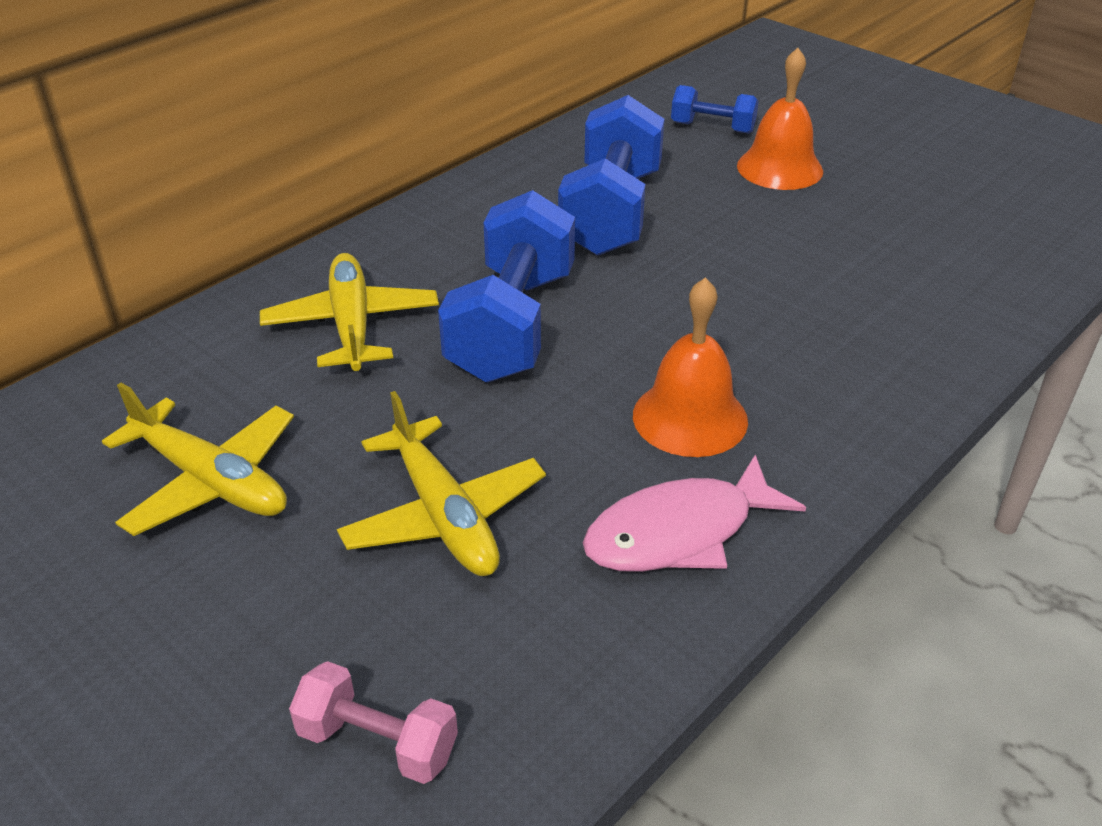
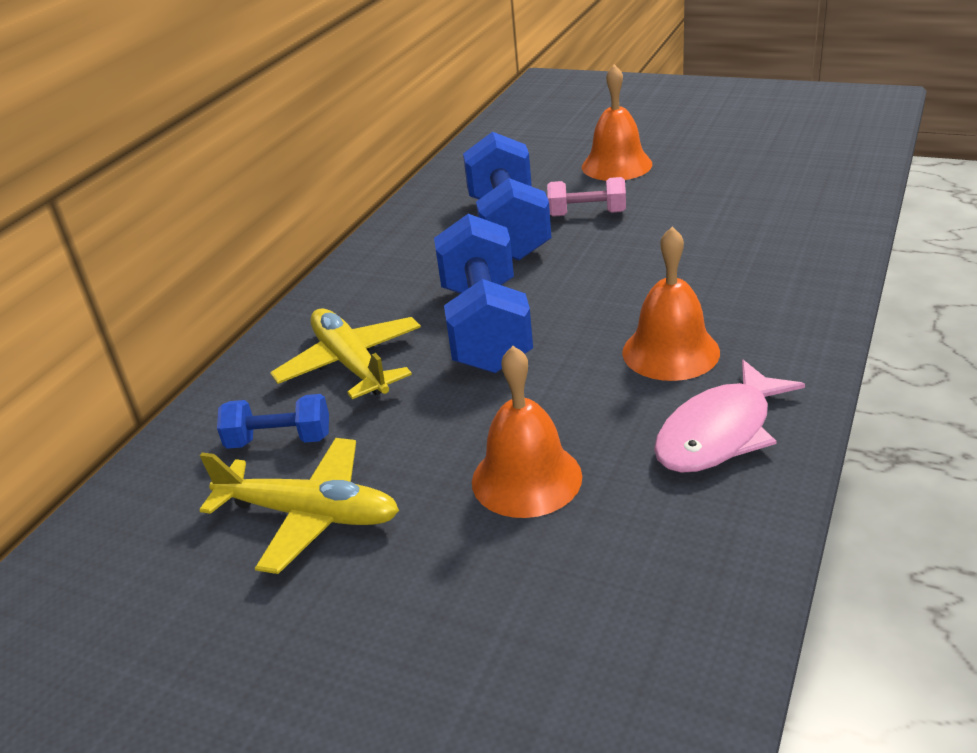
camera: 15 degrees left, 5 degrees down
(378, 742) = (590, 660): pink dumbbell -> pink dumbbell (587, 214)
(443, 515) = (526, 478): yellow plane -> orange bell
(712, 128) = (546, 150): blue dumbbell -> blue dumbbell (279, 440)

